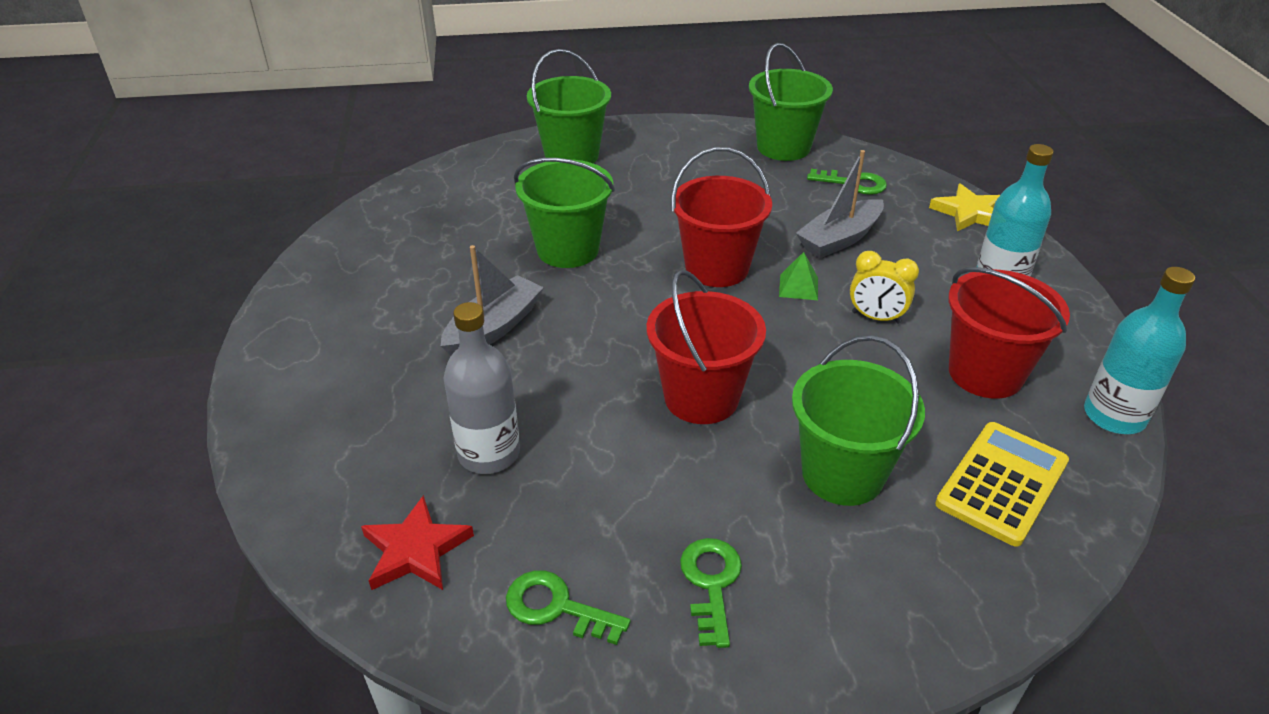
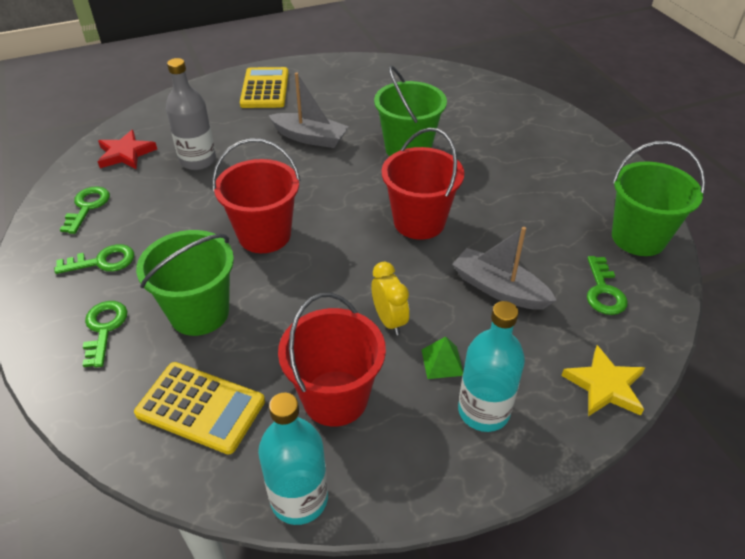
camera: 75 degrees right, 5 degrees up
(321, 357) = (265, 89): none -> yellow calculator
(571, 155) = (535, 126): green bucket -> none
(798, 287) = (414, 270): green pyramid -> green pyramid (442, 362)
(861, 580) = (104, 329): none -> green key
(876, 318) = (389, 320): yellow clock -> yellow clock turned 150 degrees clockwise

